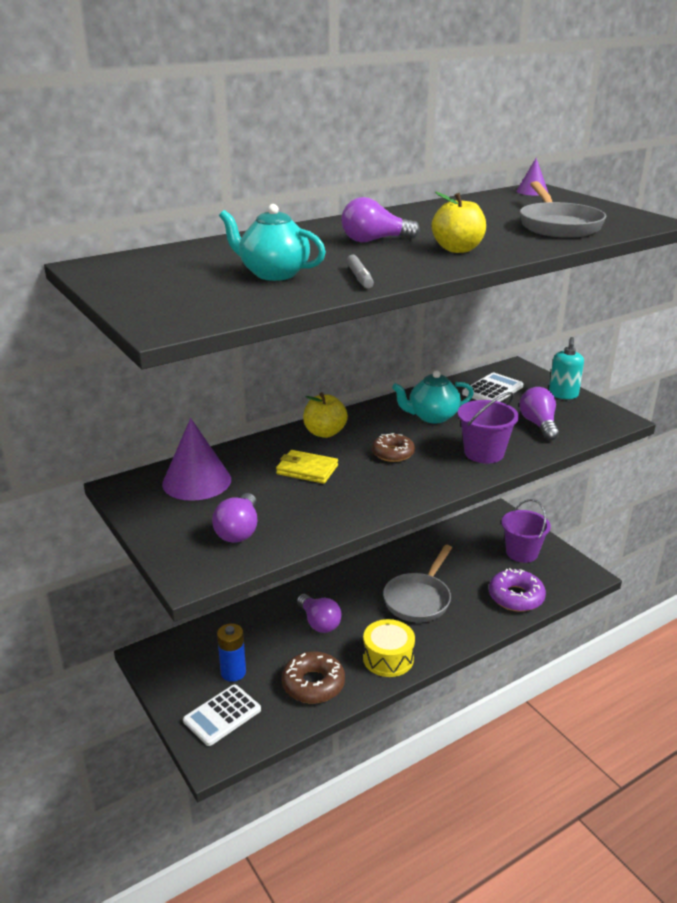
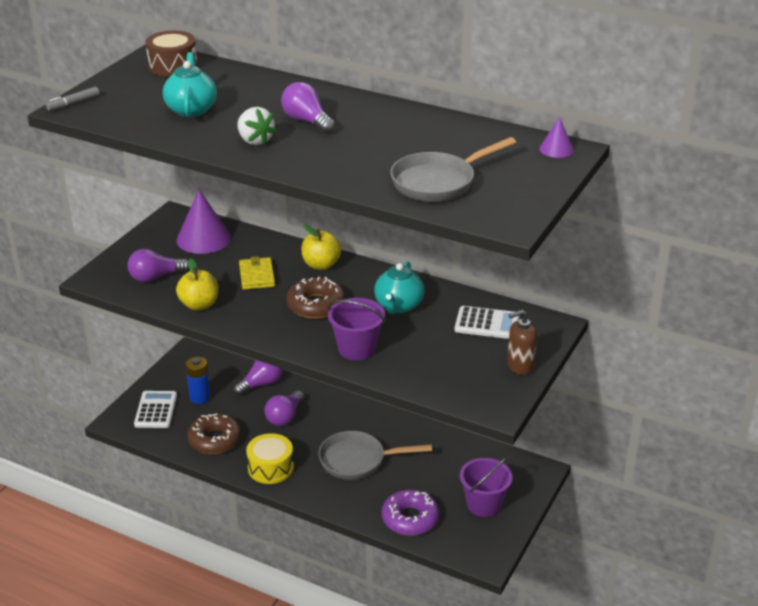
camera: 60 degrees right, 5 degrees up
(140, 264) = (173, 66): none -> brown drum
(222, 715) = (156, 410): white calculator -> white calculator turned 75 degrees clockwise
(359, 278) = (209, 138): grey marker -> grey marker (73, 103)
(392, 263) = (255, 141): none -> white strawberry
(393, 453) = (316, 305): brown donut -> brown donut, size x1.51
(432, 417) = (398, 306): turquoise teapot -> turquoise teapot turned 120 degrees counterclockwise
(457, 249) = (316, 156): yellow apple -> yellow apple (199, 305)
(538, 424) = (439, 365): purple light bulb -> purple light bulb (261, 384)
(563, 395) = (520, 366): turquoise soap dispenser -> brown soap dispenser

